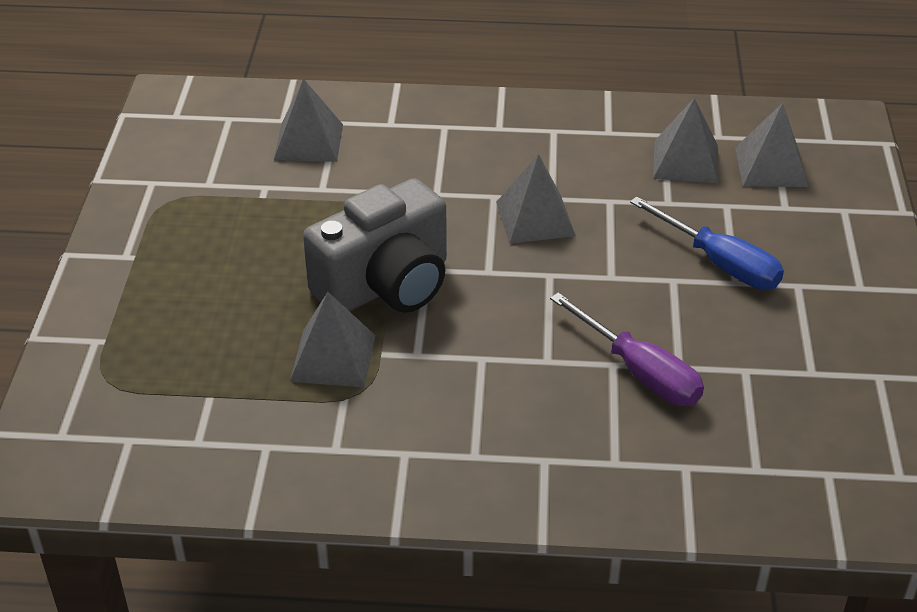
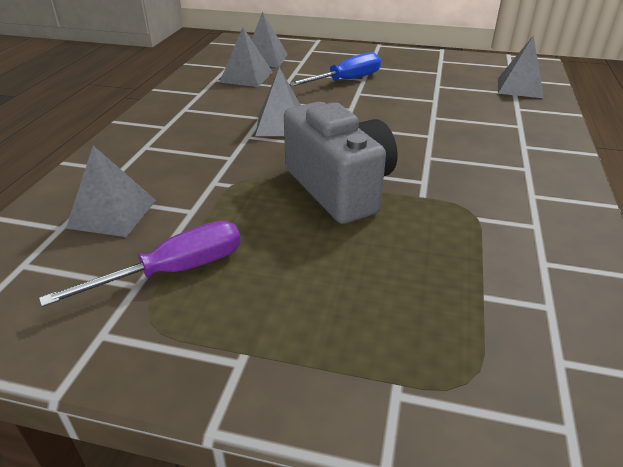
camera: 80 degrees left, 5 degrees down
(333, 358) = (428, 219): grey pyramid -> grey pyramid (520, 87)
(639, 372) = (440, 110): purple screwdriver -> purple screwdriver (174, 271)

